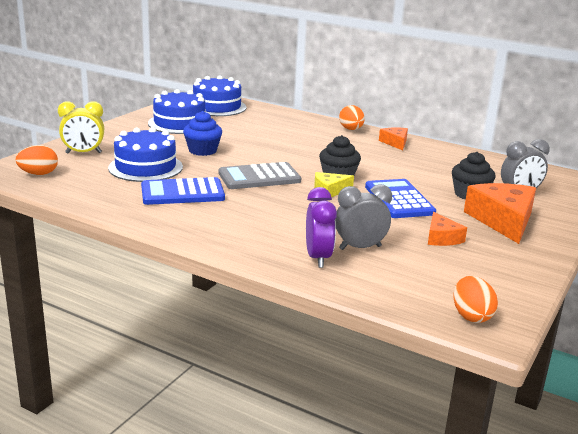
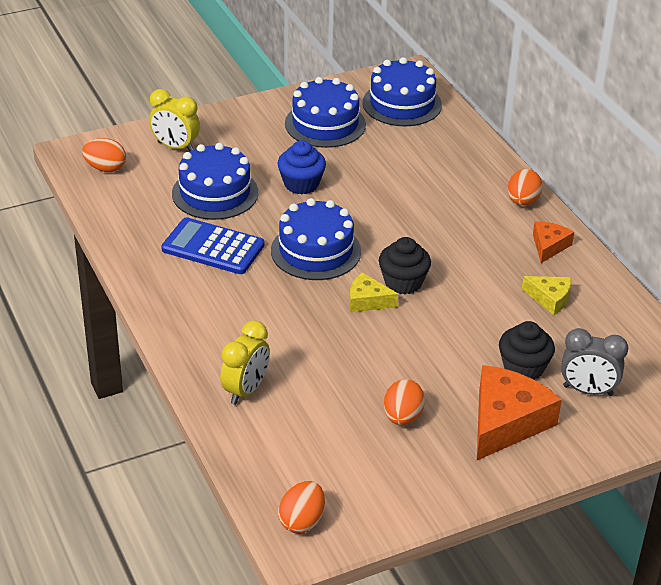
camera: 35 degrees right, 15 degrees up
(259, 177) = (316, 251): grey calculator -> blue cake
(318, 258) = (245, 390): purple clock -> yellow clock
(360, 248) = (301, 394): grey clock -> none
(399, 200) = (428, 344): blue calculator -> none
(432, 163) = (550, 298): none -> yellow cheese
(442, 238) = (402, 417): orange cheese -> orange egg

